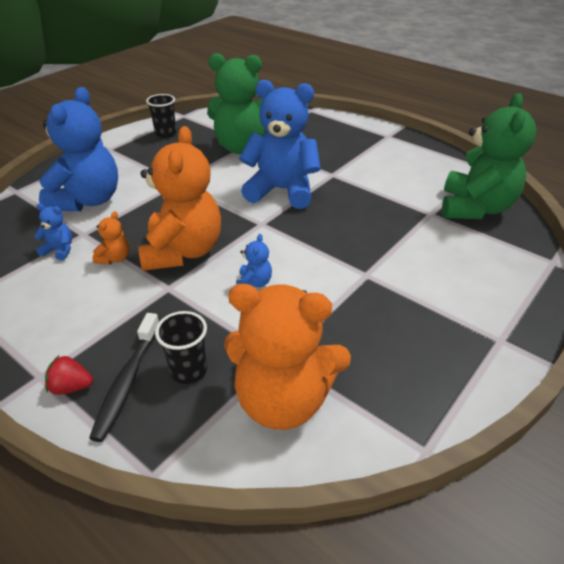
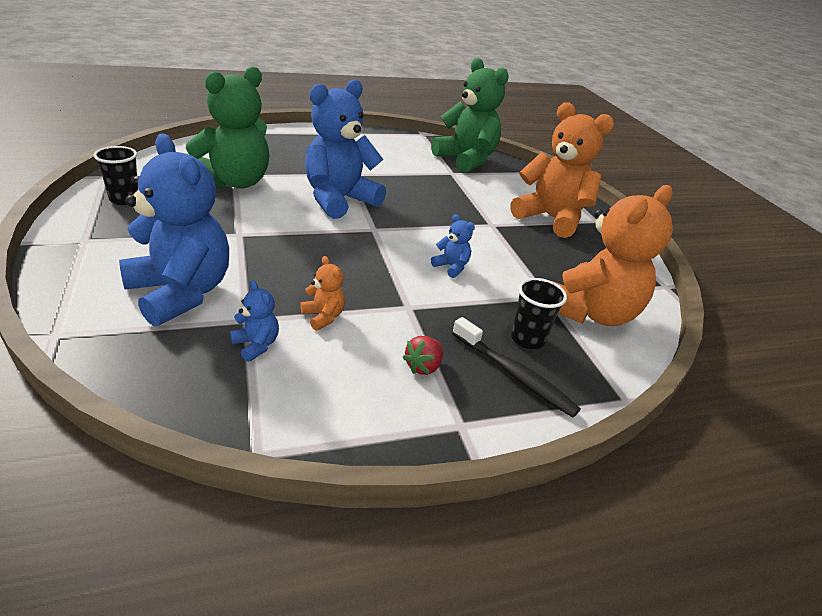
camera: 60 degrees left, 5 degrees down
(59, 250) = (256, 345): blue teddy bear -> blue teddy bear turned 90 degrees clockwise
(71, 387) = (494, 409): red strawberry -> red strawberry (423, 367)
(183, 251) = (364, 278): orange teddy bear -> orange teddy bear (551, 218)

